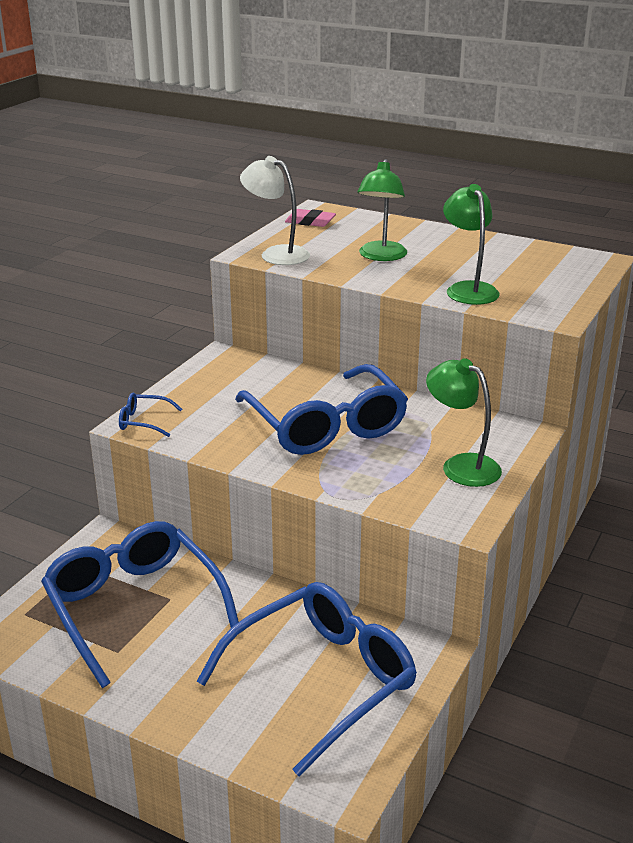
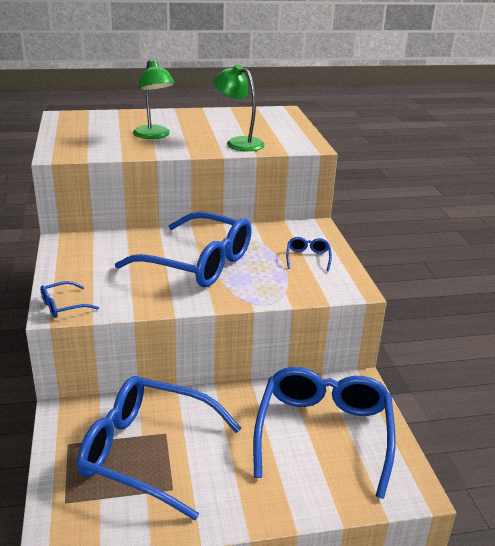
camera: 40 degrees left, 0 degrees up
(276, 254) = (78, 149): white lamp -> none
(310, 222) = (70, 124): pink eraser -> none
(461, 465) = (308, 258): green lamp -> blue glasses

